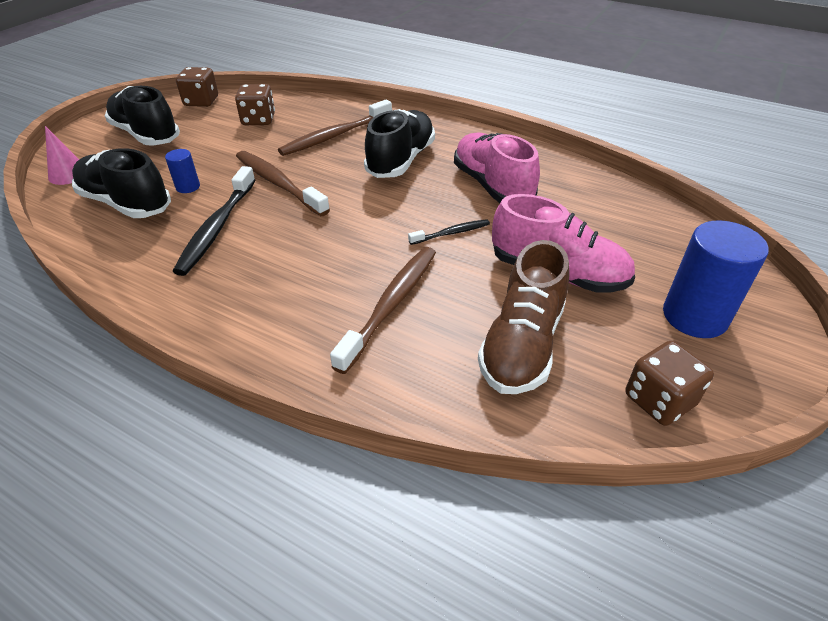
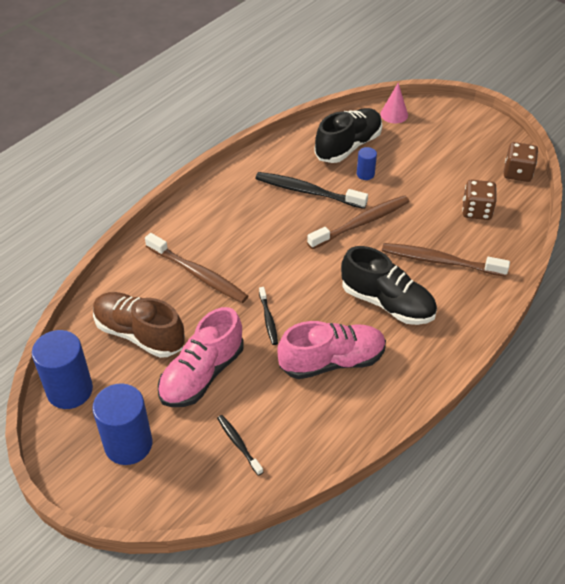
camera: 100 degrees right, 5 degrees up
(146, 135) = (453, 145): black shoe -> none
(335, 136) = (440, 261): brown toothbrush -> brown toothbrush turned 45 degrees counterclockwise
(630, 232) = (238, 444): none -> black toothbrush
(659, 400) = (70, 390): brown dice -> blue cylinder

